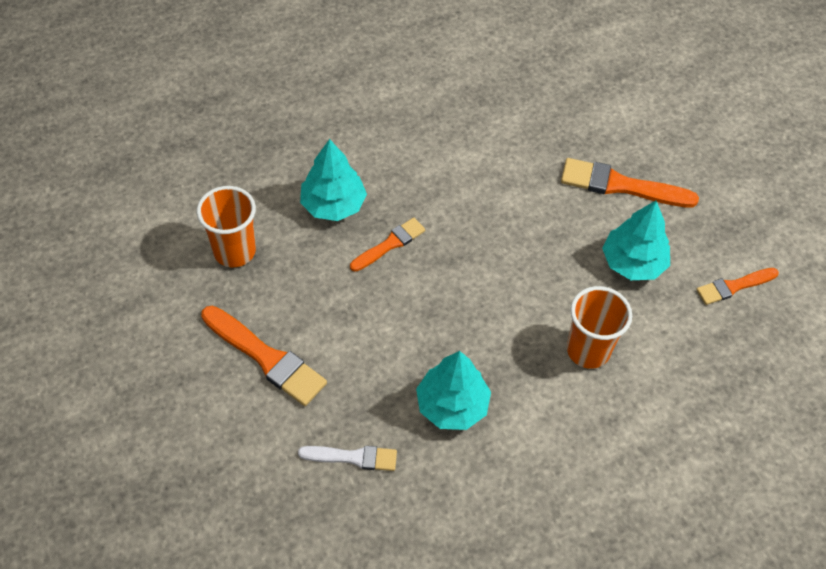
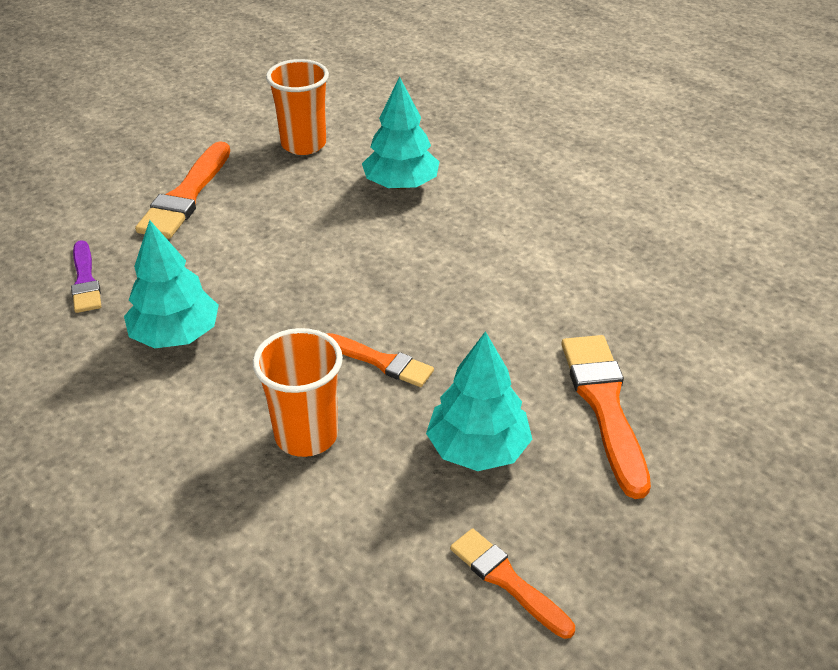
camera: 70 degrees right, 15 degrees down
(353, 457) = (85, 281): white brush -> purple brush
(390, 244) = (373, 234): orange brush -> orange brush (381, 361)

